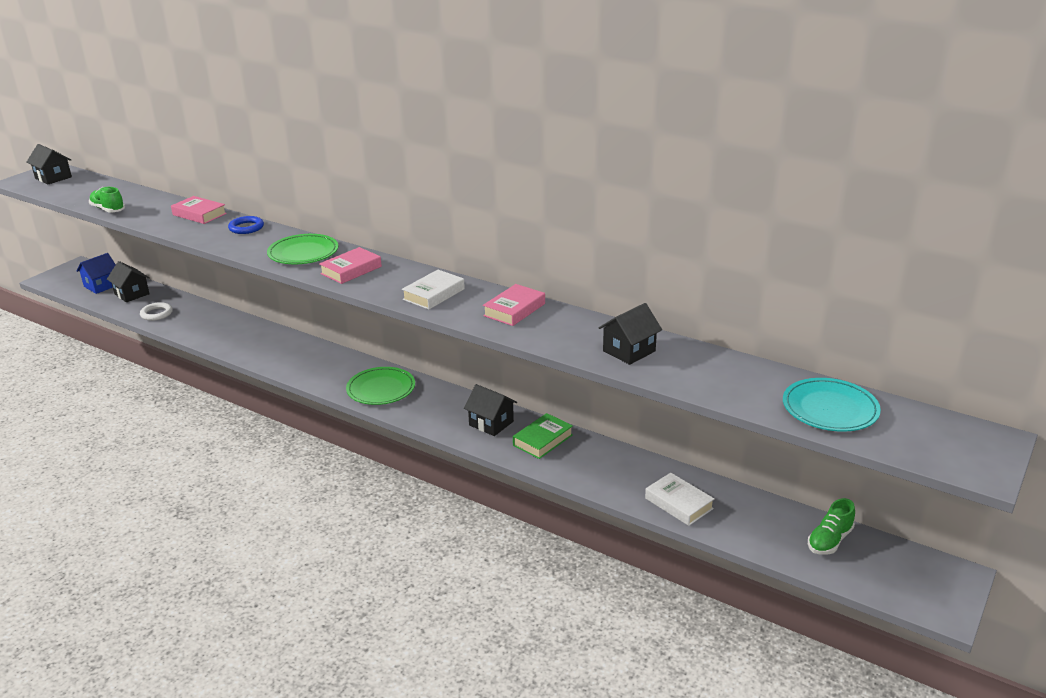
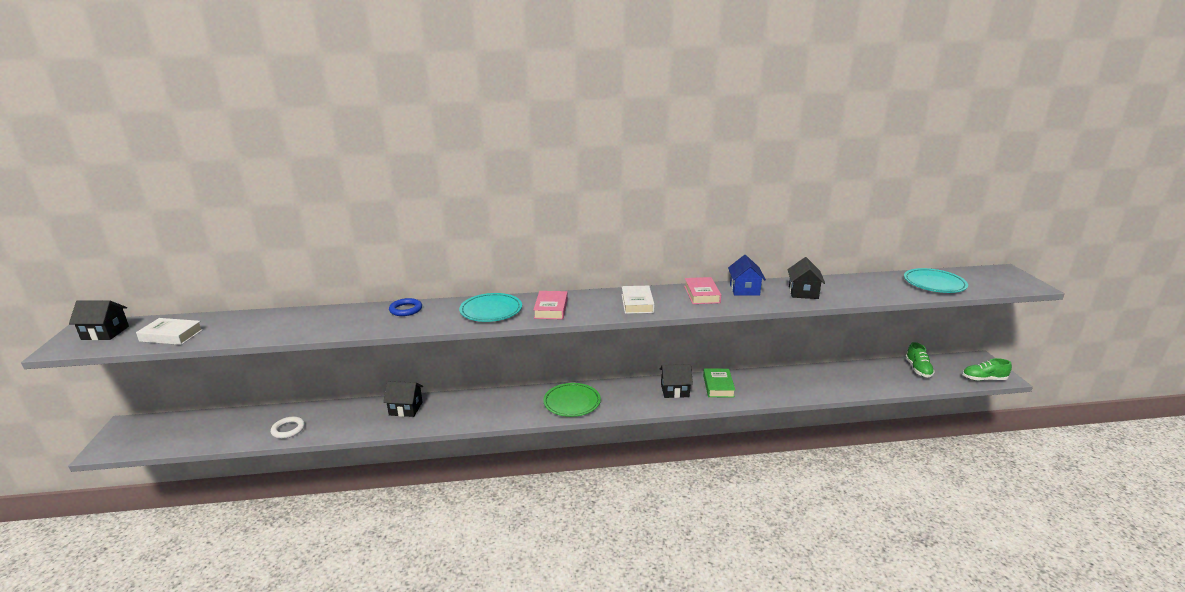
camera: 40 degrees left, 5 degrees down
(101, 286) = (185, 431): blue house -> blue house (744, 290)
(108, 209) = (233, 338): green shoe -> green shoe (984, 379)
(132, 294) = (233, 425): black house -> black house (406, 408)
(199, 214) = (340, 313): pink book -> none
(303, 253) = (491, 310): green plate -> turquoise plate
(679, 503) = (835, 385): white book -> white book (171, 335)

